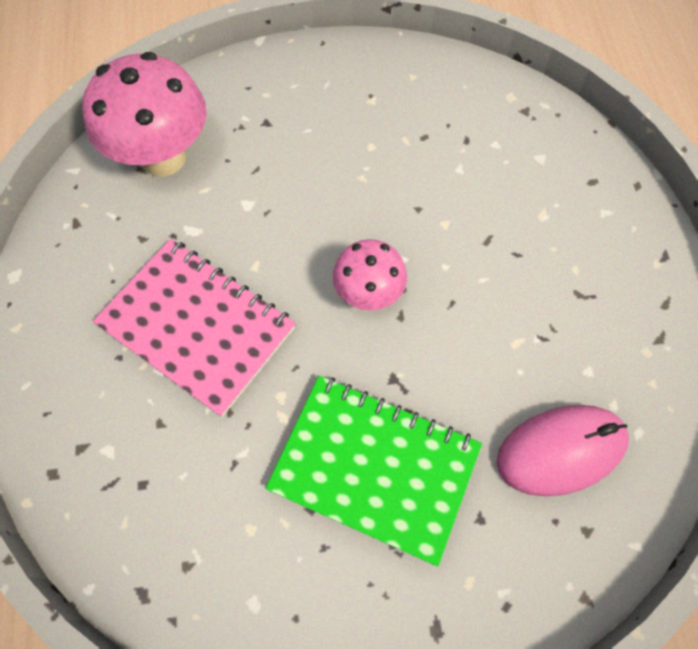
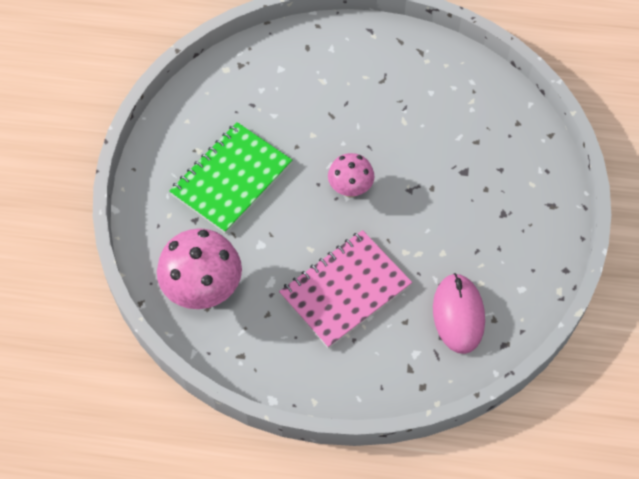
camera: 75 degrees left, 5 degrees down
(374, 468) = (460, 213): green notebook -> green notebook (231, 179)
(560, 451) = (473, 120): pink mouse -> pink mouse (458, 315)

